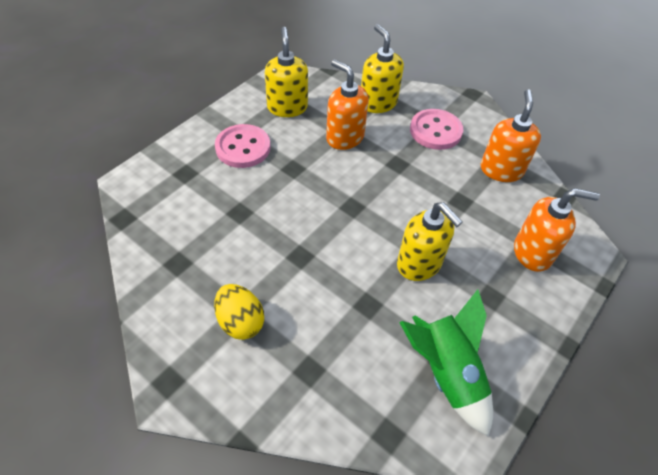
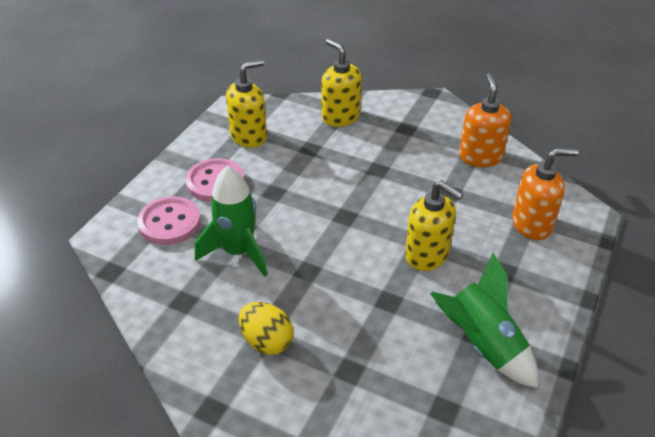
camera: 10 degrees left, 10 degrees down
(242, 223) = (238, 252): none -> green rocket
(287, 107) = (249, 136): yellow soap dispenser -> yellow soap dispenser turned 75 degrees clockwise
(344, 137) = (317, 154): orange soap dispenser -> none
(435, 131) = (406, 133): pink button -> pink button (169, 223)

